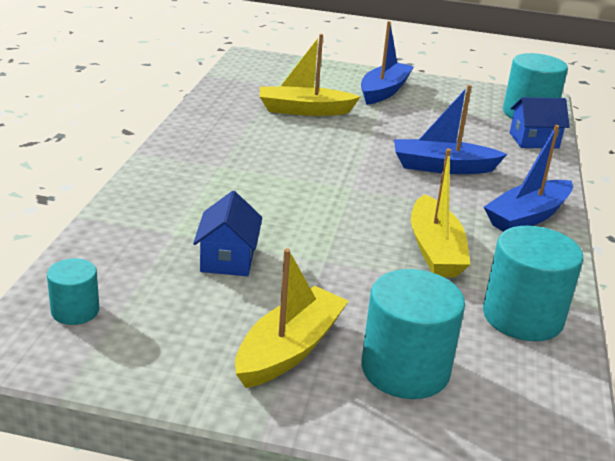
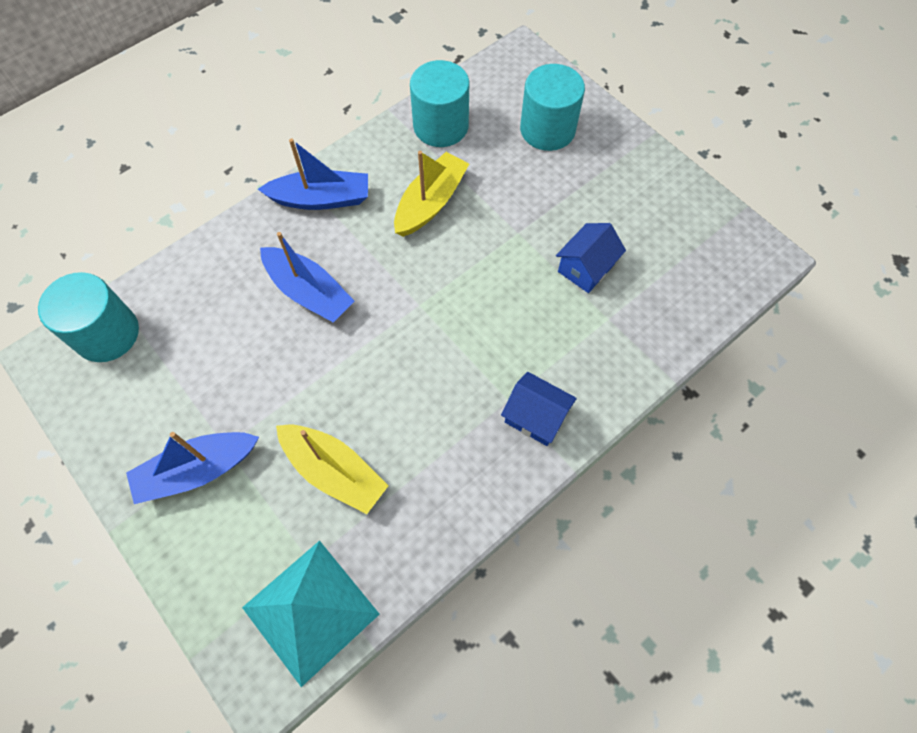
camera: 140 degrees left, 35 degrees up
(75, 311) = (716, 268): turquoise cylinder -> none
(254, 75) = (310, 610): none -> turquoise pyramid
(289, 349) = (601, 173): yellow boat -> none
(534, 140) = (172, 287): blue house -> blue house (535, 417)

